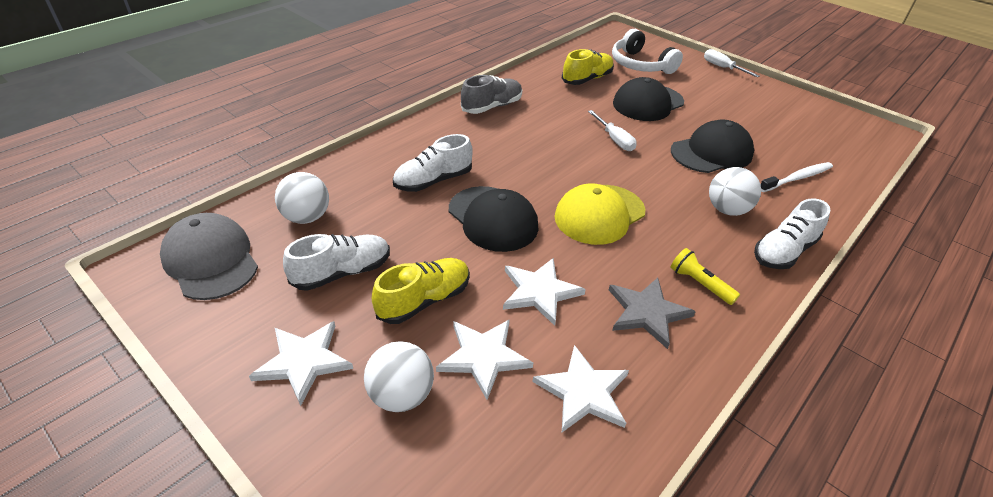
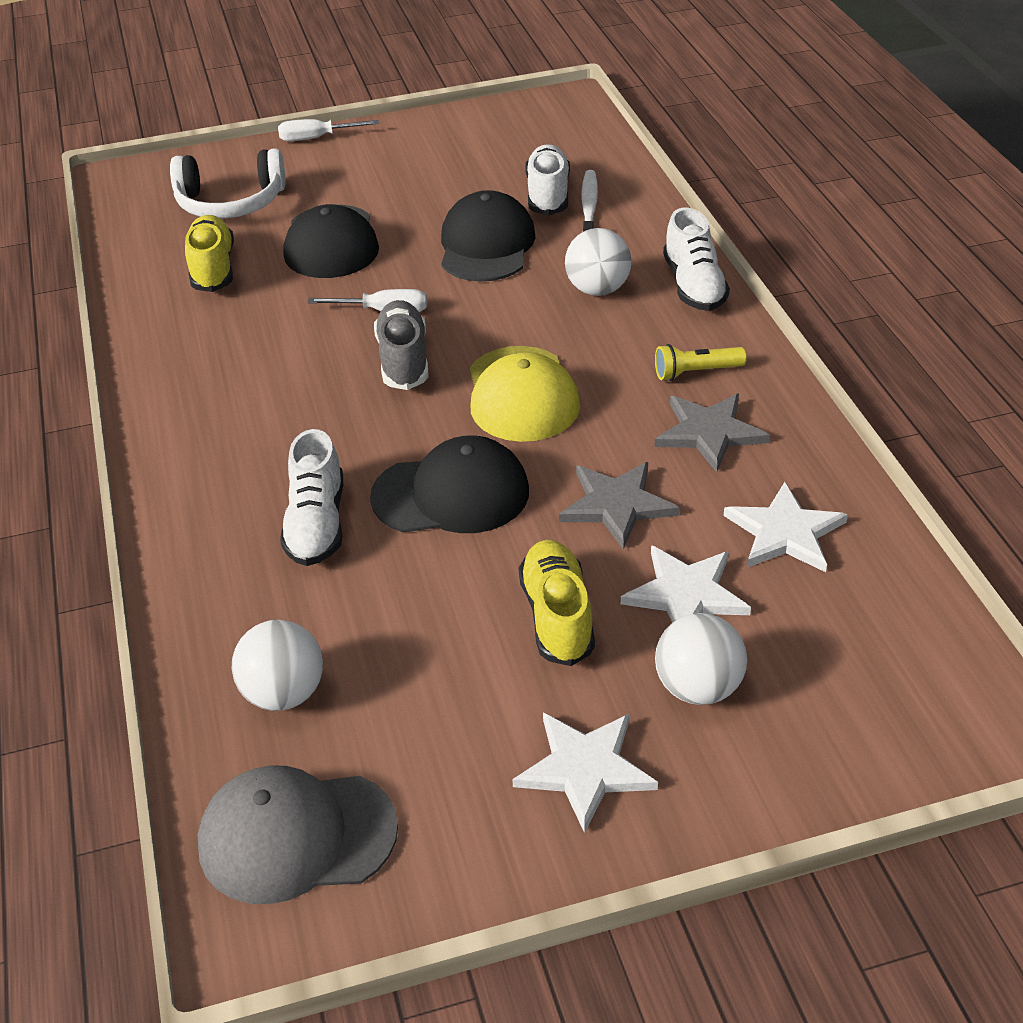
camera: 55 degrees left, 0 degrees up
(342, 272) = (443, 684): white shoe -> white shoe (548, 195)
(492, 106) = (185, 393): grey shoe -> grey shoe (403, 360)
(539, 291) = (616, 505): white star -> grey star

